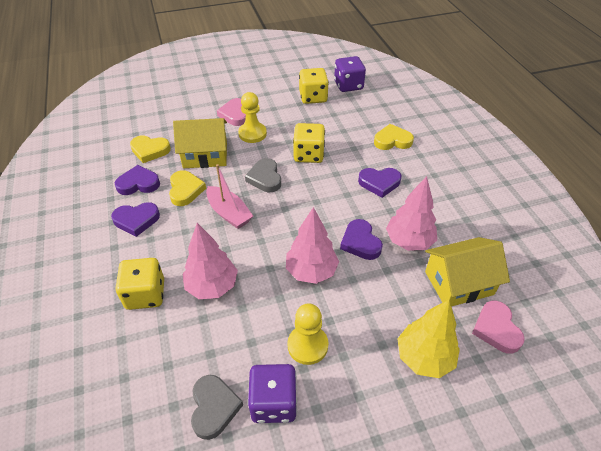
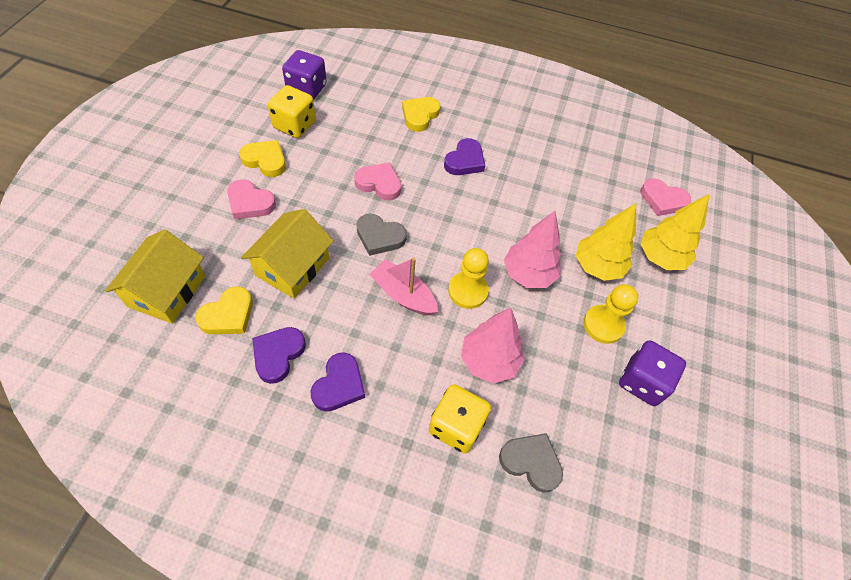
camera: 60 degrees left, 10 degrees up
(185, 190) = (333, 314): yellow heart -> yellow heart (265, 160)
(214, 407) = (622, 430): grey heart -> grey heart (531, 462)
(229, 213) = (403, 295): pink boat -> pink boat turned 135 degrees counterclockwise
(252, 134) = (300, 207): yellow pawn -> yellow pawn (468, 291)
(308, 155) = (379, 184): yellow dice -> pink heart
(360, 242) = (522, 220): purple heart -> none
(364, 313) = (597, 266): none -> yellow tree
(409, 241) = (546, 189): pink tree -> none
(459, 283) = (609, 190): yellow house -> yellow house (167, 291)

